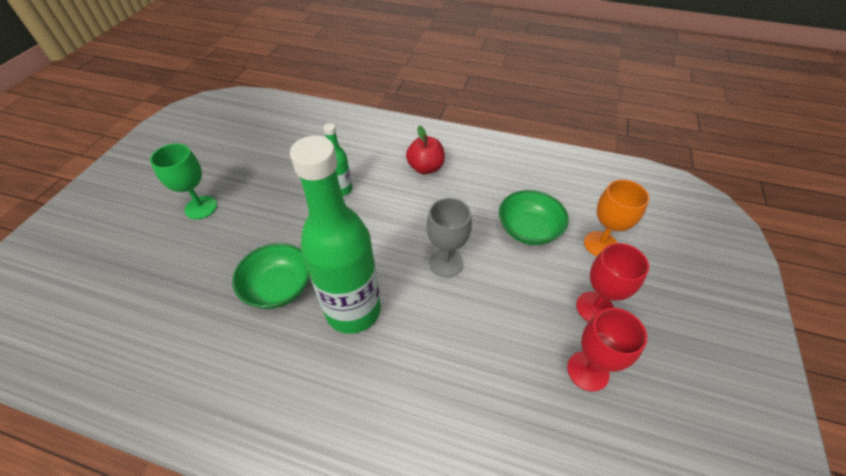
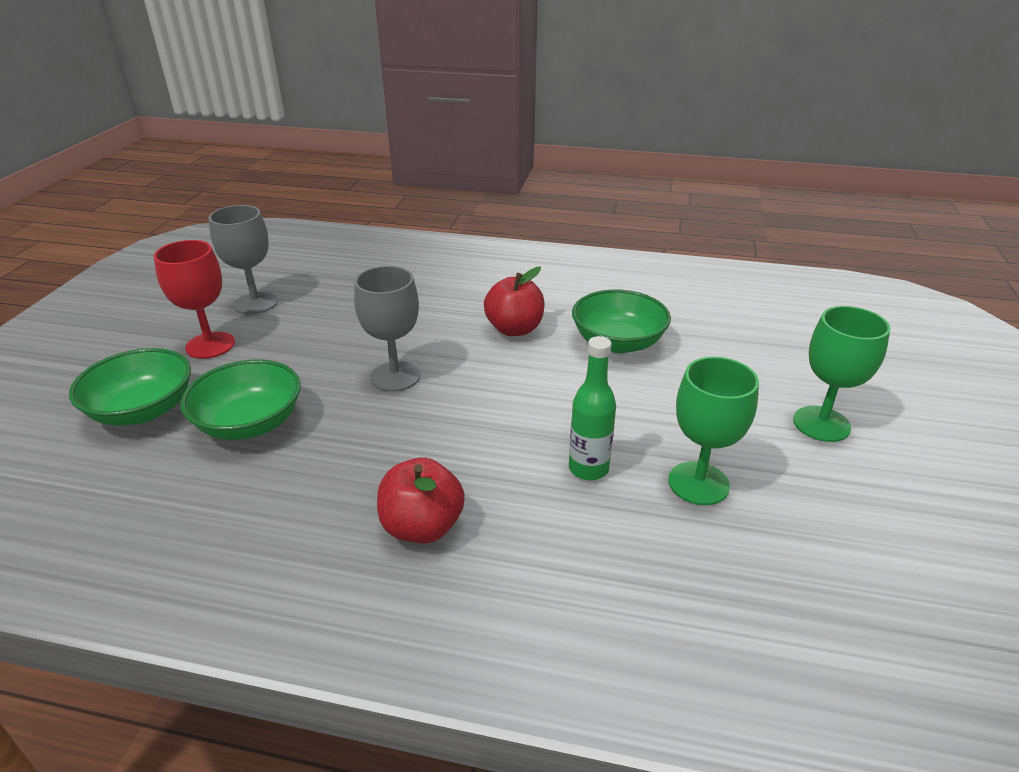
camera: 175 degrees right, 15 degrees down
(292, 179) = (698, 483): none -> green goblet
(353, 310) = (514, 329): green bottle -> red apple
(587, 371) = (255, 303): red goblet -> grey goblet
(600, 244) = (143, 410): orange goblet -> green bowl

